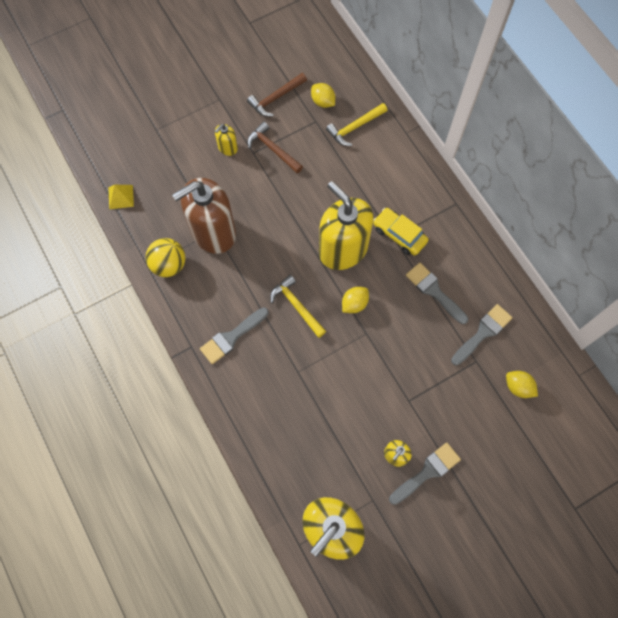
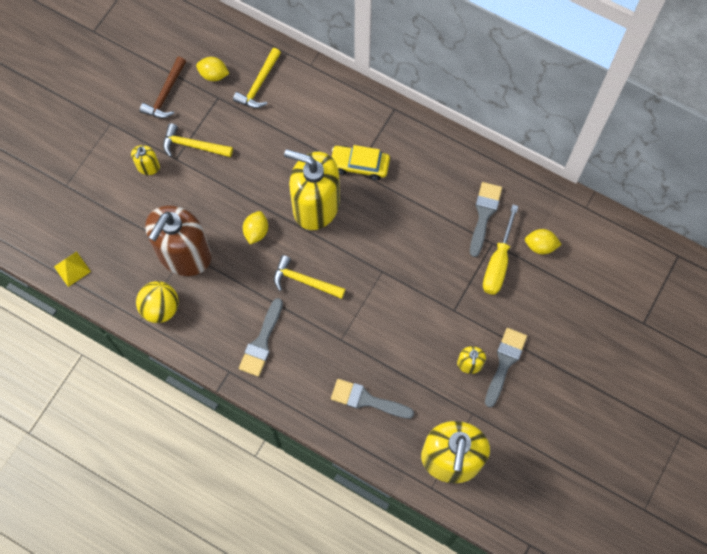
camera: 30 degrees left, 0 degrees up
(273, 149) = (193, 146): brown hammer -> yellow hammer
(354, 304) = (355, 250): yellow lemon -> yellow lemon (256, 231)
(434, 291) = (420, 200): grey brush -> grey brush (367, 400)
(471, 381) = (498, 263): none -> yellow screwdriver

